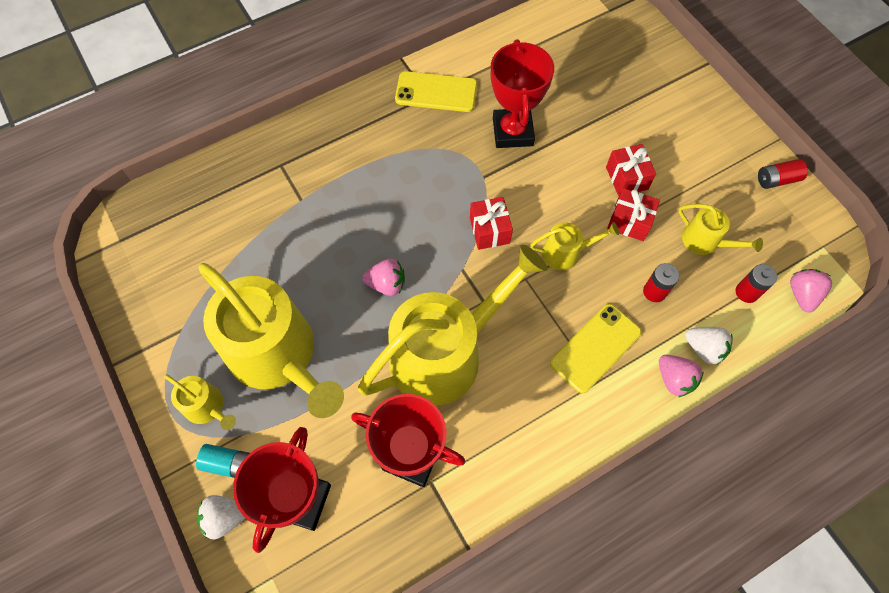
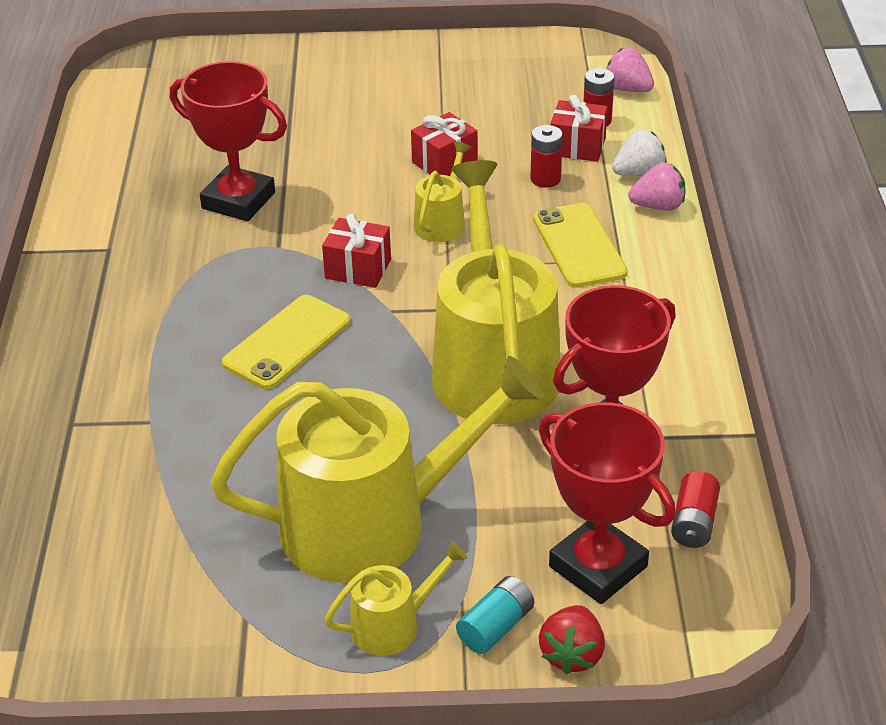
camera: 60 degrees left, 25 degrees down
(225, 517) = (572, 654): white strawberry -> red strawberry
(386, 284) = (354, 383): pink strawberry -> none
(436, 92) = (111, 240): yellow phone -> yellow phone (287, 342)
(626, 178) = (387, 142): red gift -> red gift (577, 147)
(705, 241) = (515, 122): yellow watering can -> none
(777, 180) = (485, 50): red battery -> red battery (694, 522)

